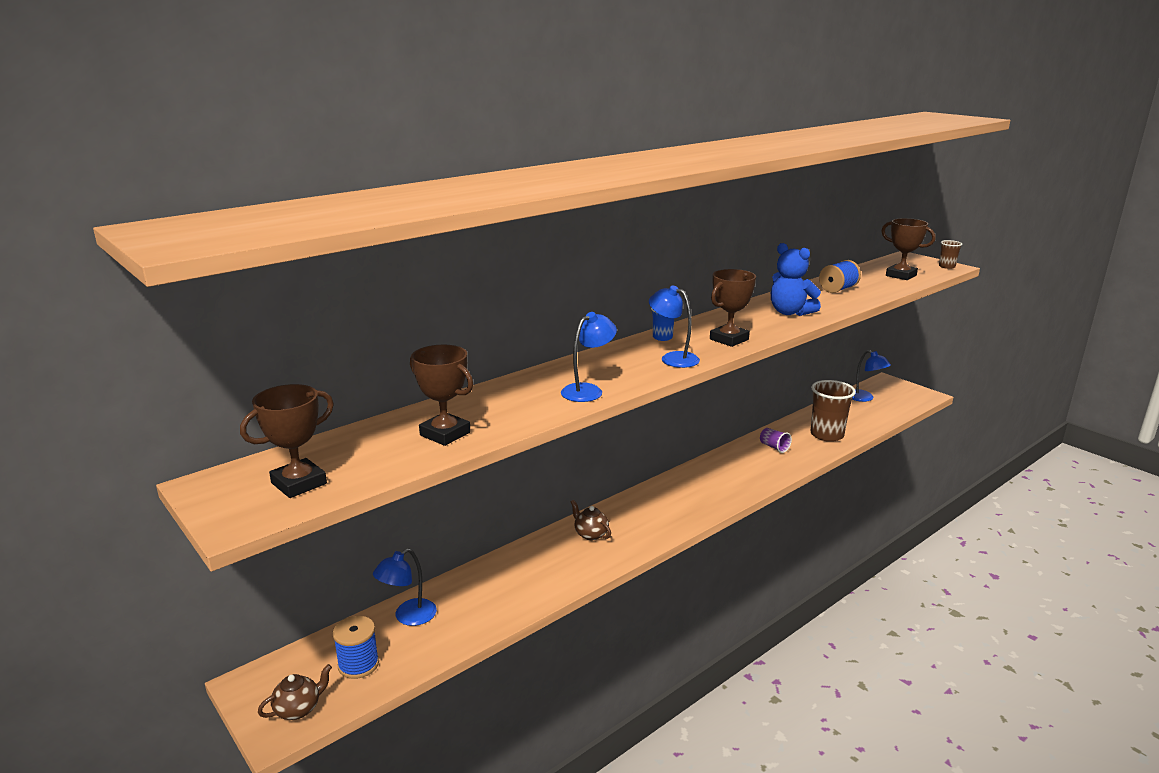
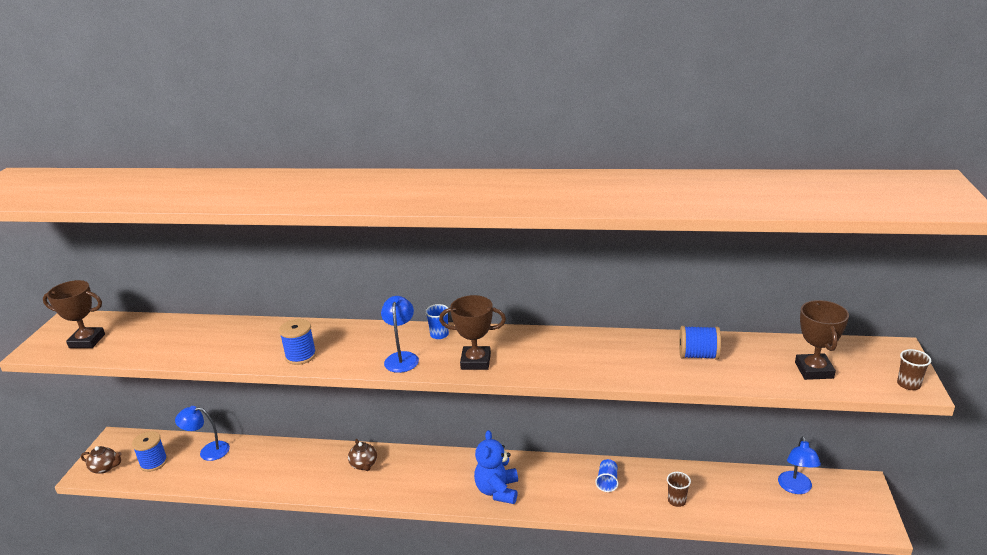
camera: 50 degrees right, 5 degrees up
(445, 434) = (184, 346): brown trophy -> none
(588, 390) = (301, 356): blue lamp -> blue spool
(590, 534) = (364, 464): brown teapot -> brown teapot turned 150 degrees clockwise
(774, 447) = (607, 482): purple cup -> blue cup
(790, 312) = (587, 360): blue teddy bear -> blue teddy bear (497, 491)
(827, 435) = (677, 501): brown cup -> brown cup, size x0.49

